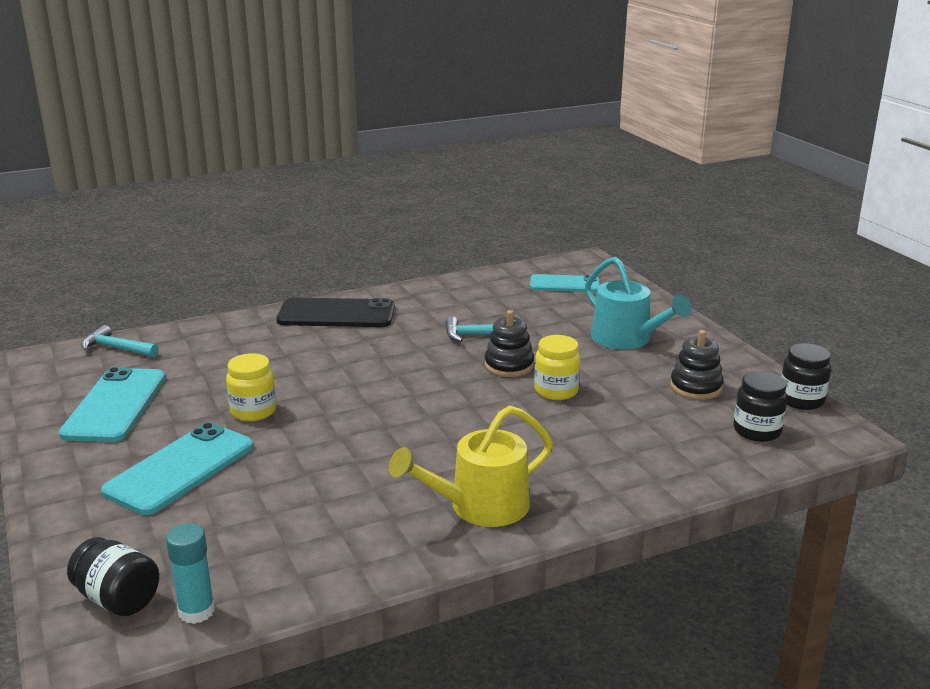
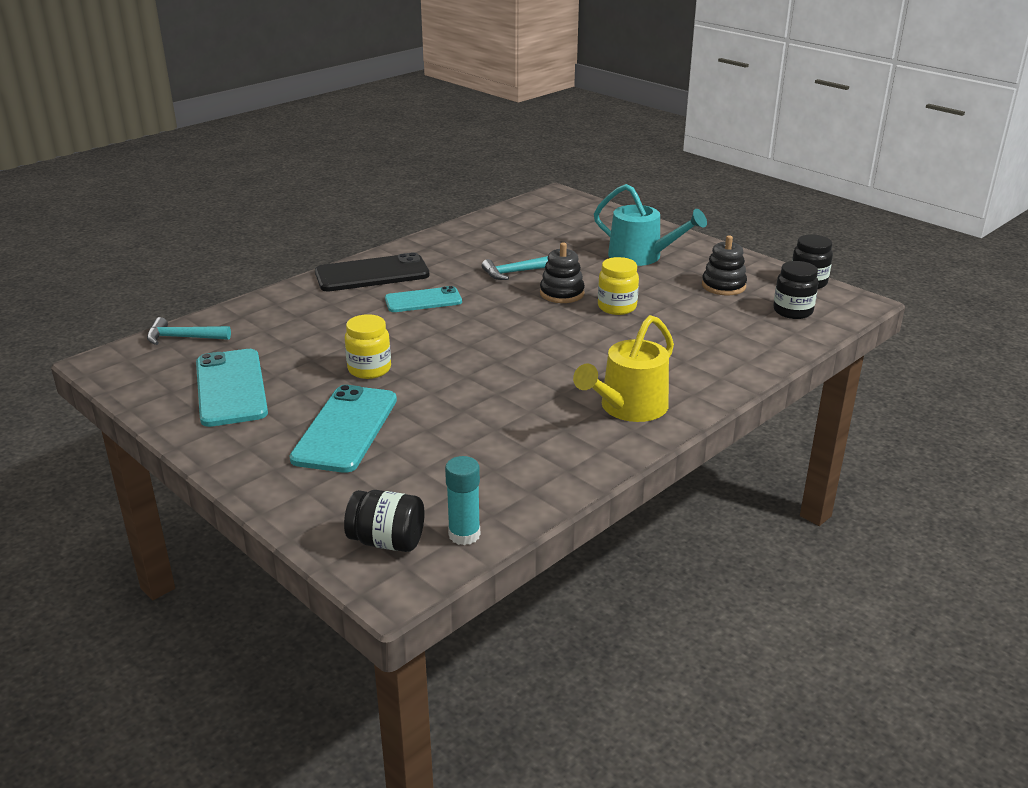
camera: 20 degrees left, 5 degrees up
(564, 284) = (554, 218): turquoise phone -> turquoise phone (423, 300)

